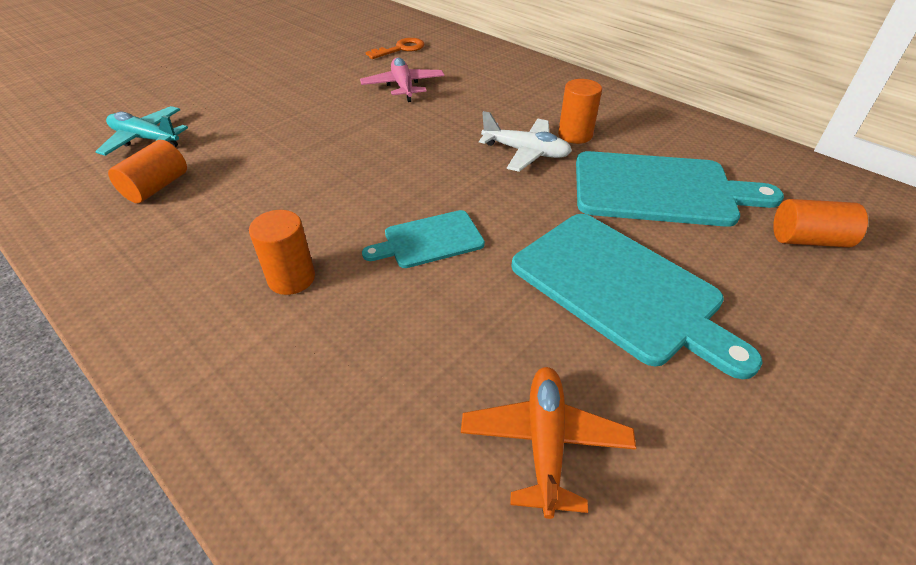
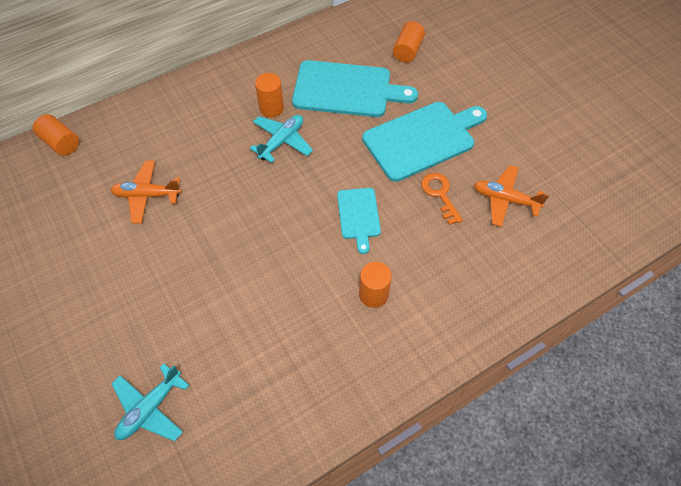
camera: 75 degrees left, 15 degrees up
(157, 187) = (238, 388): orange cylinder -> orange cylinder (61, 143)
(400, 49) = (67, 184): orange key -> orange key (440, 194)
(403, 86) = (147, 195): pink plane -> orange plane
(525, 152) = (282, 141): white plane -> turquoise plane
(660, 189) = (347, 89): turquoise cutting board -> turquoise cutting board turned 75 degrees clockwise

